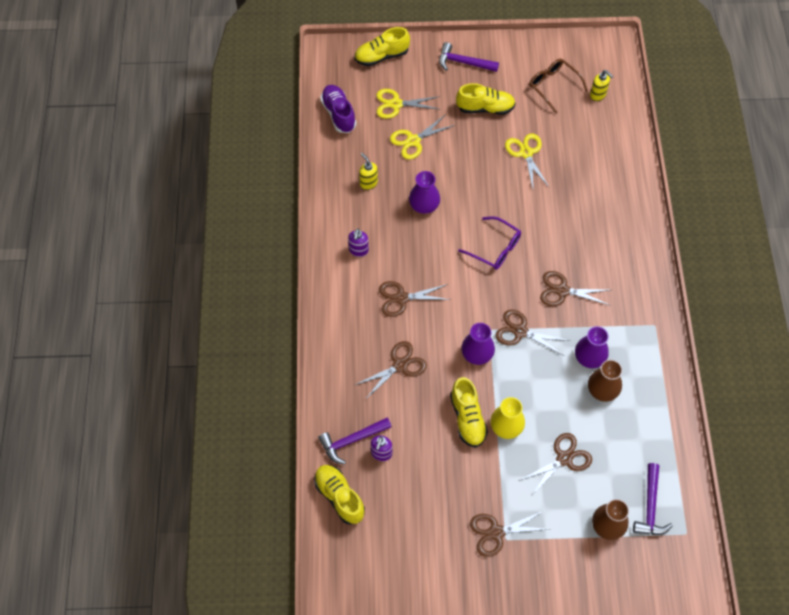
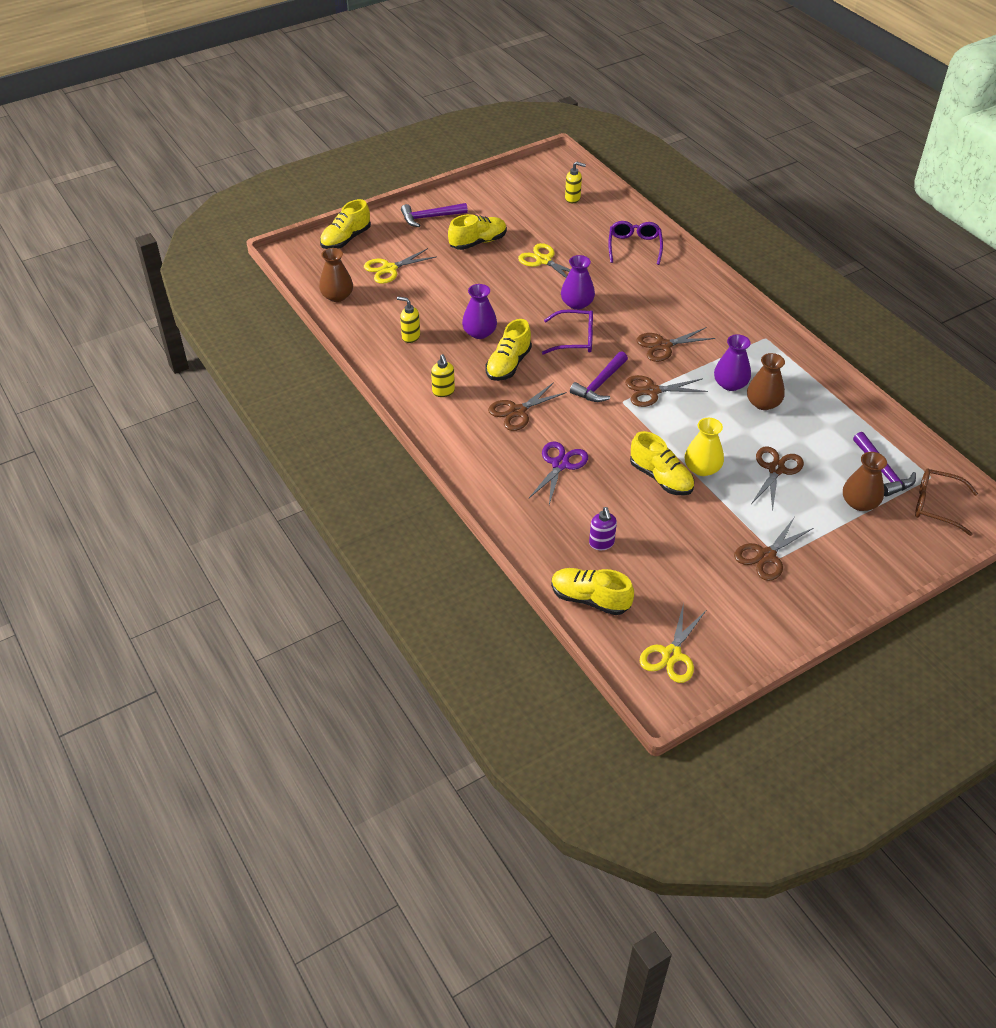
camera: 30 degrees left, 15 degrees down
(338, 114) = (337, 296): purple shoe -> brown vase
(351, 441) = (563, 546): purple hammer -> purple hammer (600, 384)
(358, 250) = (443, 392): purple soap dispenser -> yellow soap dispenser
(400, 365) = (560, 464): brown scissors -> purple scissors
(413, 141) = (429, 289): yellow scissors -> yellow scissors (671, 655)
(425, 248) = (508, 364): none -> yellow shoe
(477, 353) = (626, 424): purple vase -> purple vase (577, 303)
(553, 86) = (528, 206): brown glasses -> brown glasses (936, 505)
(613, 173) = (634, 247): none -> purple glasses

